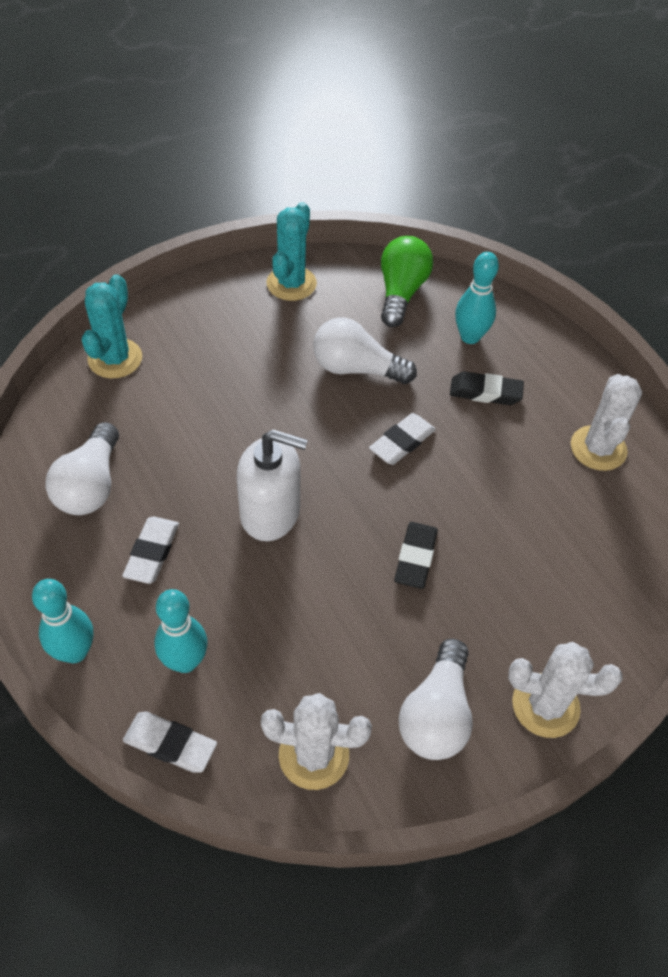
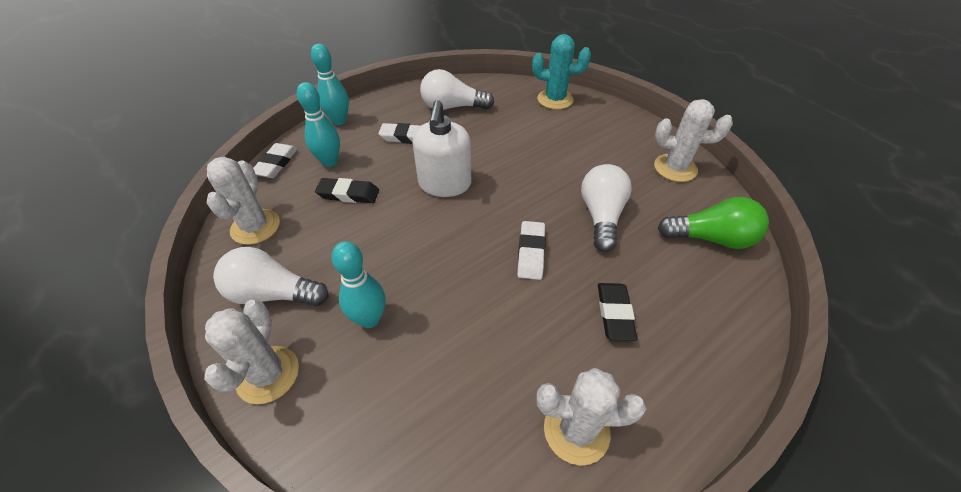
camera: 85 degrees right, 5 degrees down
(291, 283) = (675, 168): turquoise cactus -> white cactus
(402, 442) = (531, 253): white eraser -> white eraser turned 60 degrees clockwise
(415, 558) = (414, 270): black eraser -> black eraser (348, 194)
(470, 337) = (683, 297): turquoise bowling pin -> turquoise bowling pin (369, 319)

